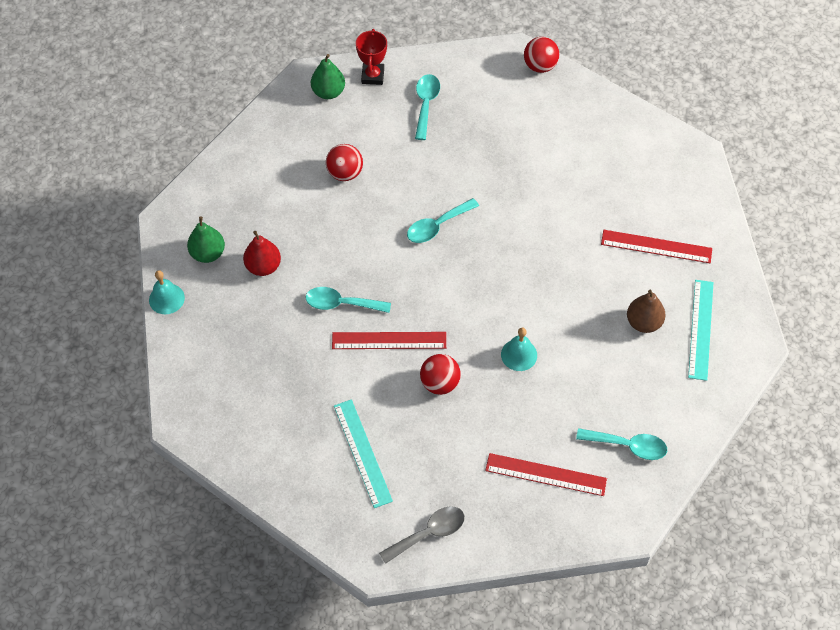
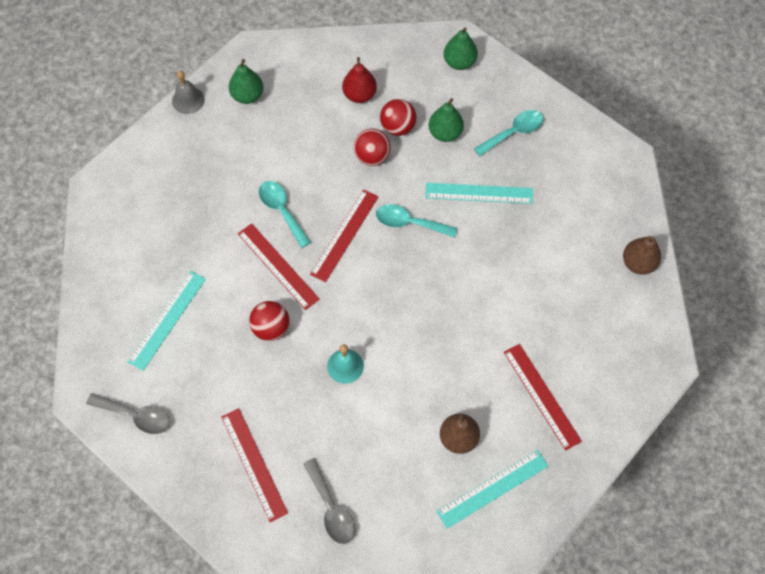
camera: 50 degrees right, 5 degrees up
(166, 298) = (188, 100): turquoise bell -> grey bell
(263, 266) = (268, 137): red pear -> red pear (359, 95)
(372, 76) = (503, 79): red trophy -> none
(382, 147) = (445, 133): none -> green pear
(405, 276) = (344, 235): none -> red ruler
(456, 164) = (479, 193): none -> turquoise ruler
(540, 66) = (632, 183): red ball -> red ball (372, 157)
(606, 111) = (638, 263): none -> brown pear
(628, 446) = (331, 508): turquoise spoon -> grey spoon

